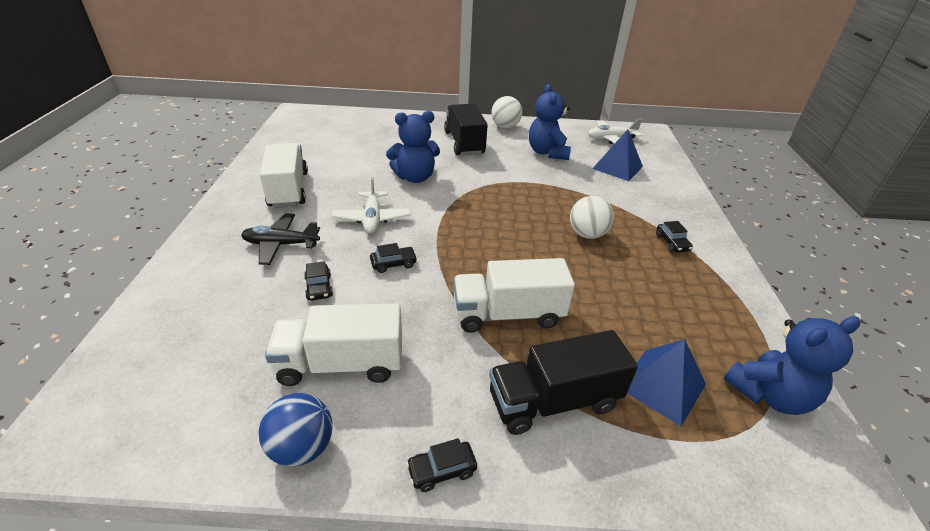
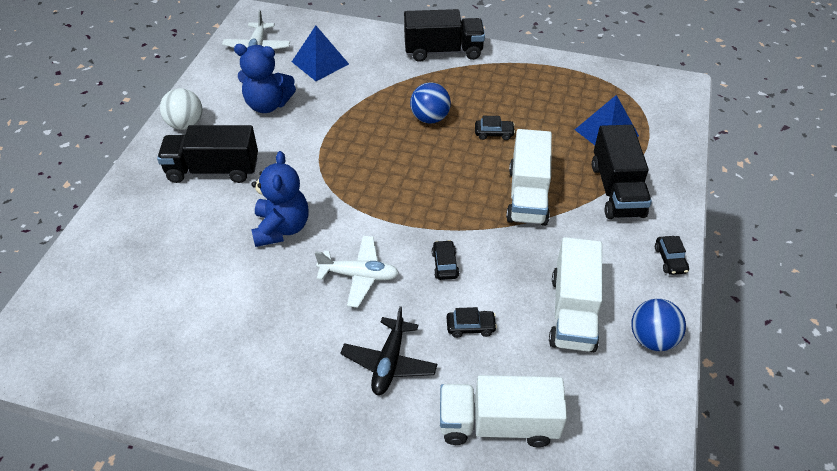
camera: 75 degrees left, 10 degrees up
(288, 189) = (266, 359): white truck -> white truck (498, 424)
(587, 234) = (430, 118): white ball -> blue ball
(672, 243) = (454, 72): black car -> black car (494, 133)
(699, 232) = (443, 51): none -> black truck
(769, 394) = (616, 88): blue teddy bear -> none

